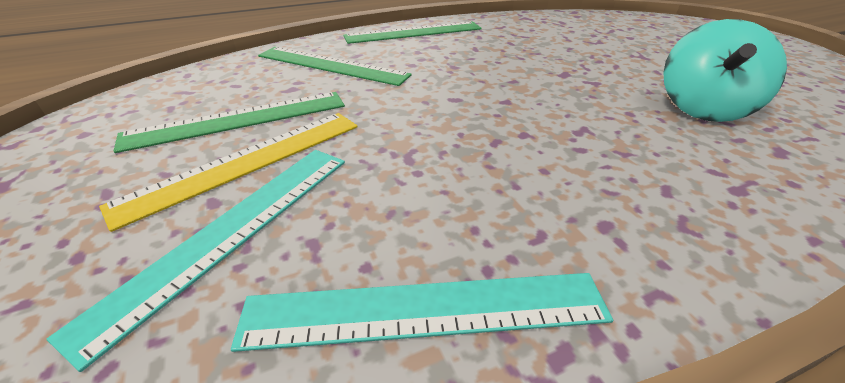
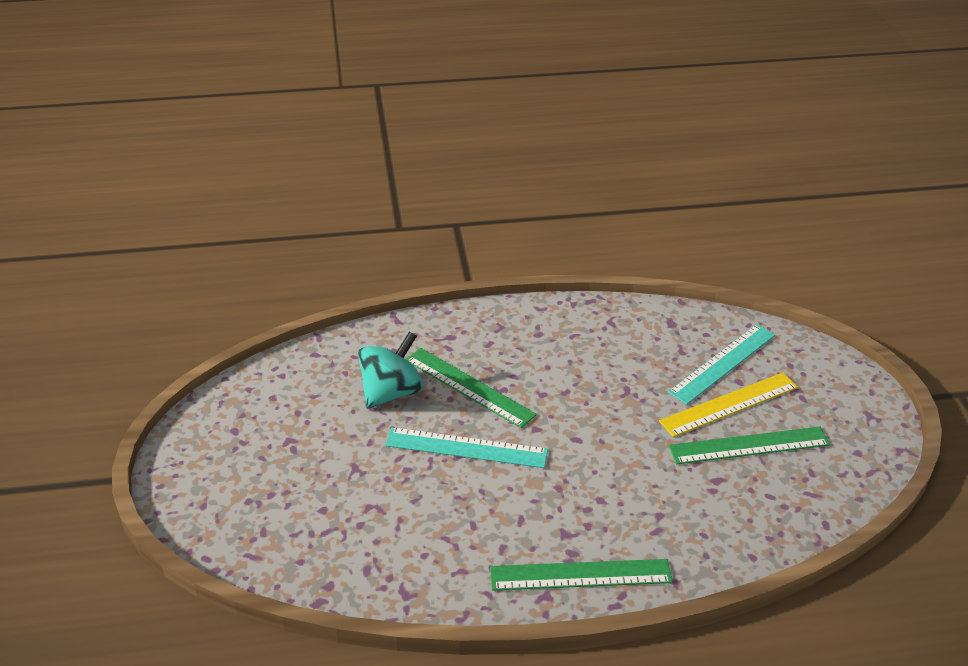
camera: 165 degrees left, 0 degrees up
(331, 65) = (683, 512): green ruler -> green ruler (469, 387)
(425, 309) = (634, 320): turquoise ruler -> turquoise ruler (466, 448)

